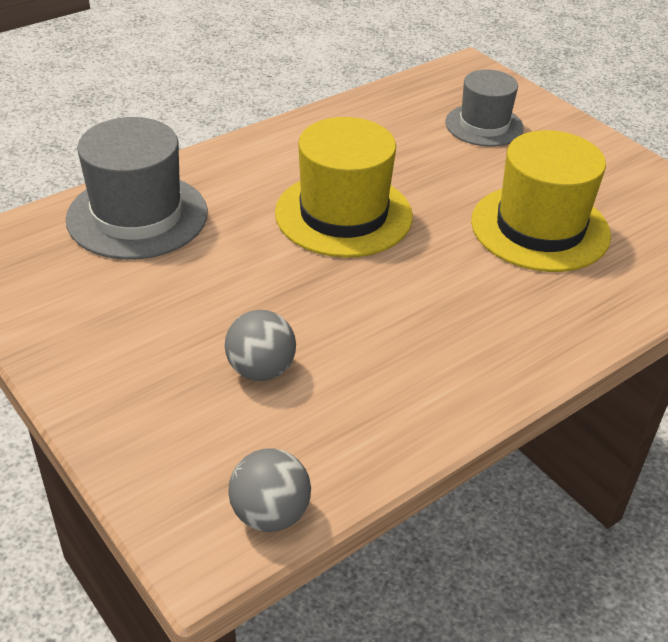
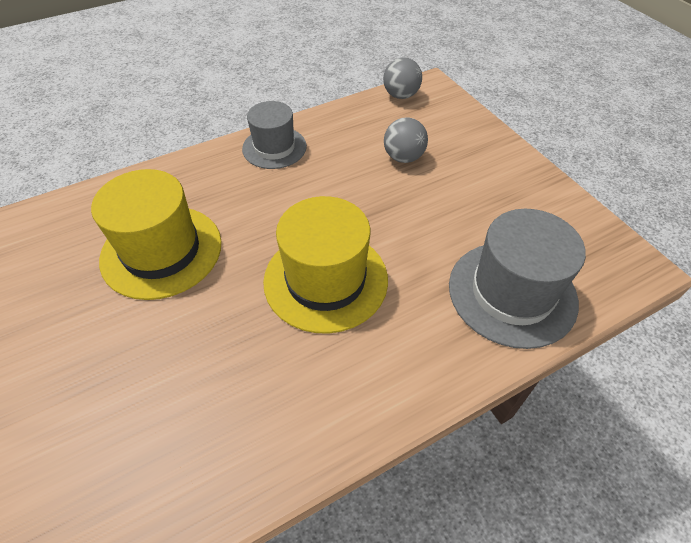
camera: 170 degrees left, 10 degrees up
(484, 125) = (122, 412): grey hat -> grey hat (274, 147)

